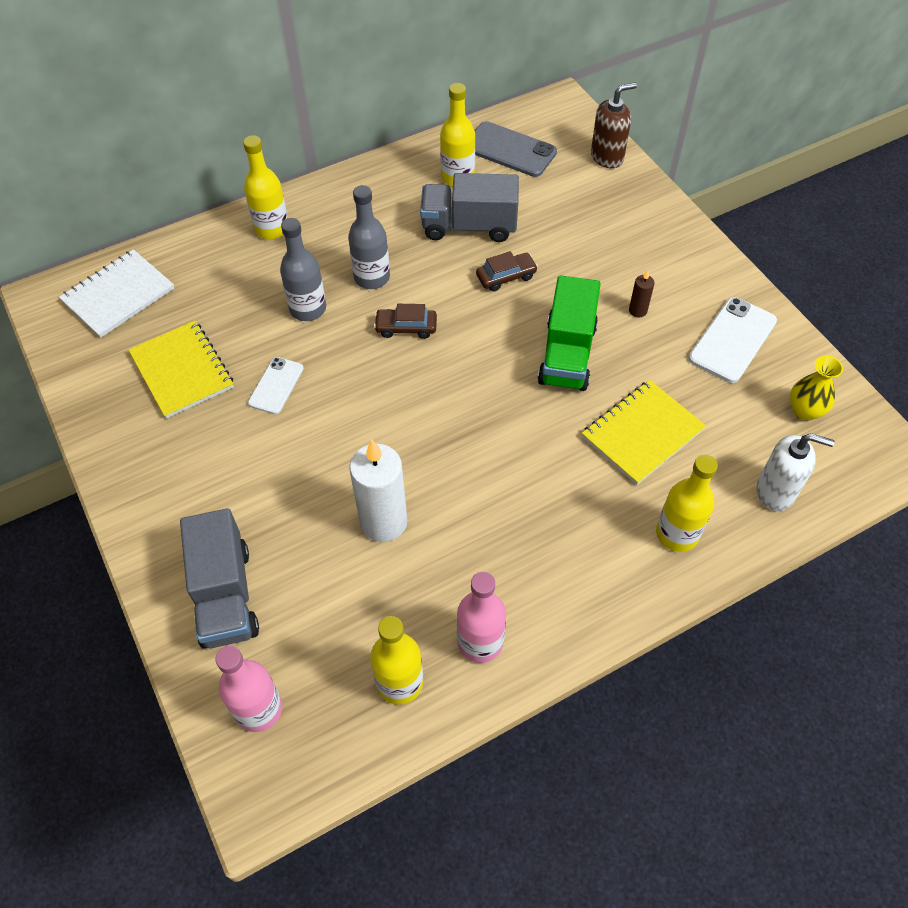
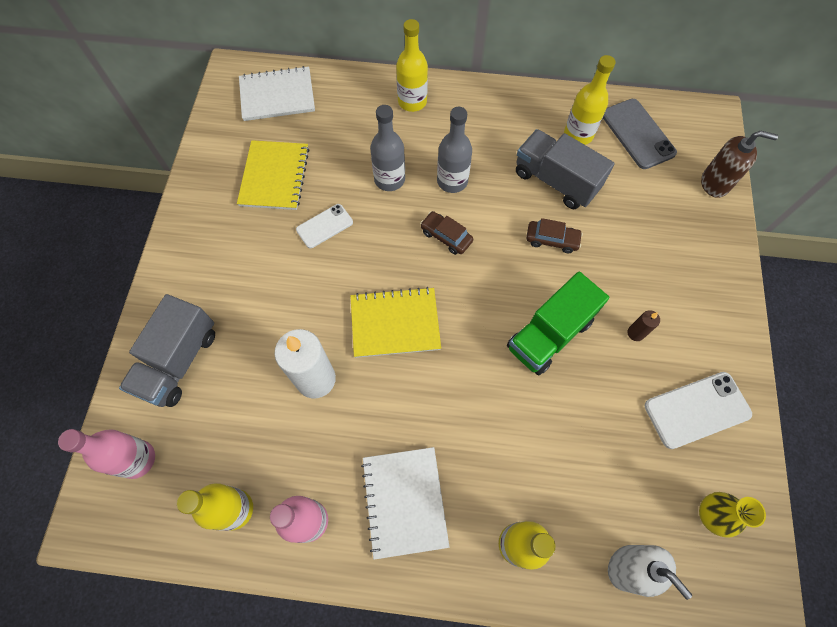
camera: 35 degrees right, 10 degrees up
(553, 567) = (404, 501): none -> white notebook
(642, 433) = (557, 440): yellow notebook -> yellow notebook (395, 323)

